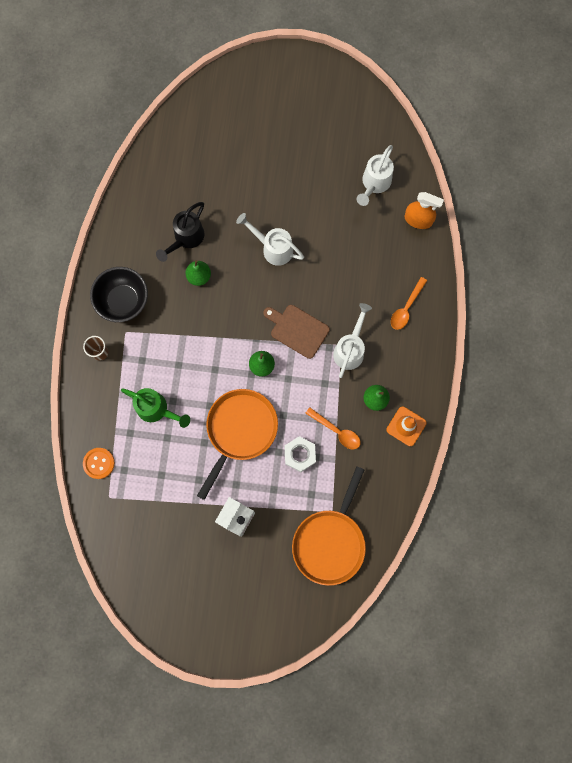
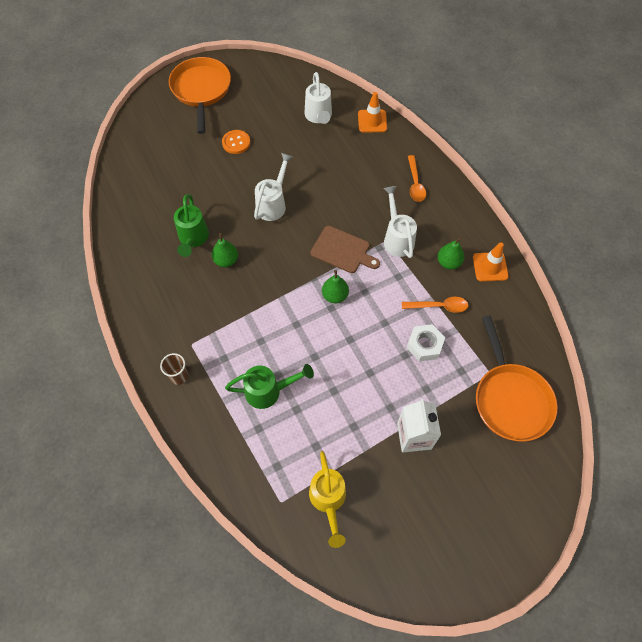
camera: 35 degrees left, 15 degrees down
(99, 463) = (248, 476): orange button -> orange button (236, 143)
(123, 301) = (171, 320): black bowl -> none
(141, 520) = (328, 501): none -> yellow watering can
(186, 239) = (193, 239): black watering can -> green watering can
(239, 431) = (357, 360): orange pan -> orange pan (201, 90)
(272, 248) = (273, 203): white watering can -> white watering can turned 120 degrees clockwise
(297, 330) = (342, 250): brown cutting board -> brown cutting board turned 150 degrees counterclockwise
(418, 220) = (372, 121): orange spray bottle -> orange traffic cone

